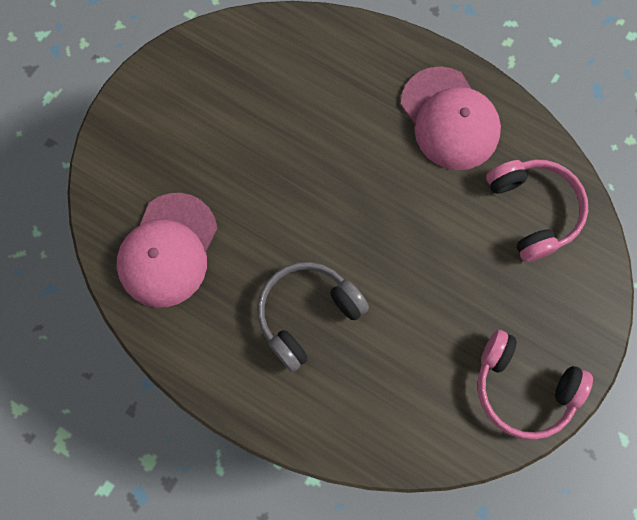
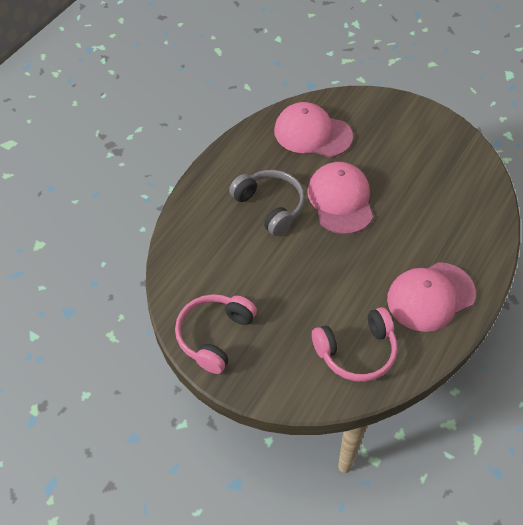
camera: 90 degrees right, 20 degrees down
(296, 217) = (340, 200): none -> pink cap

